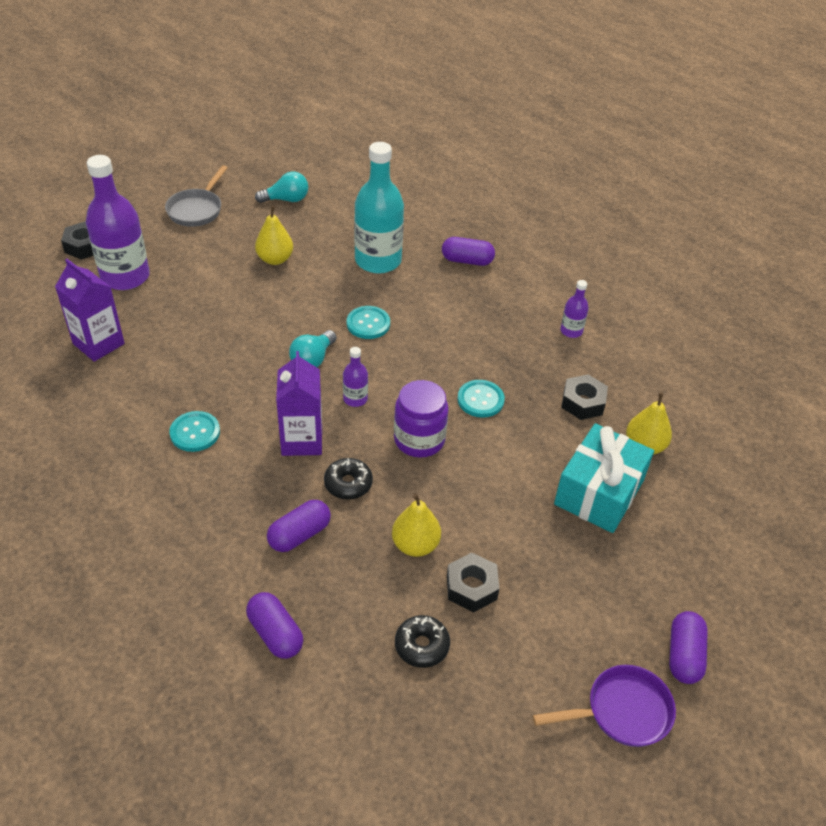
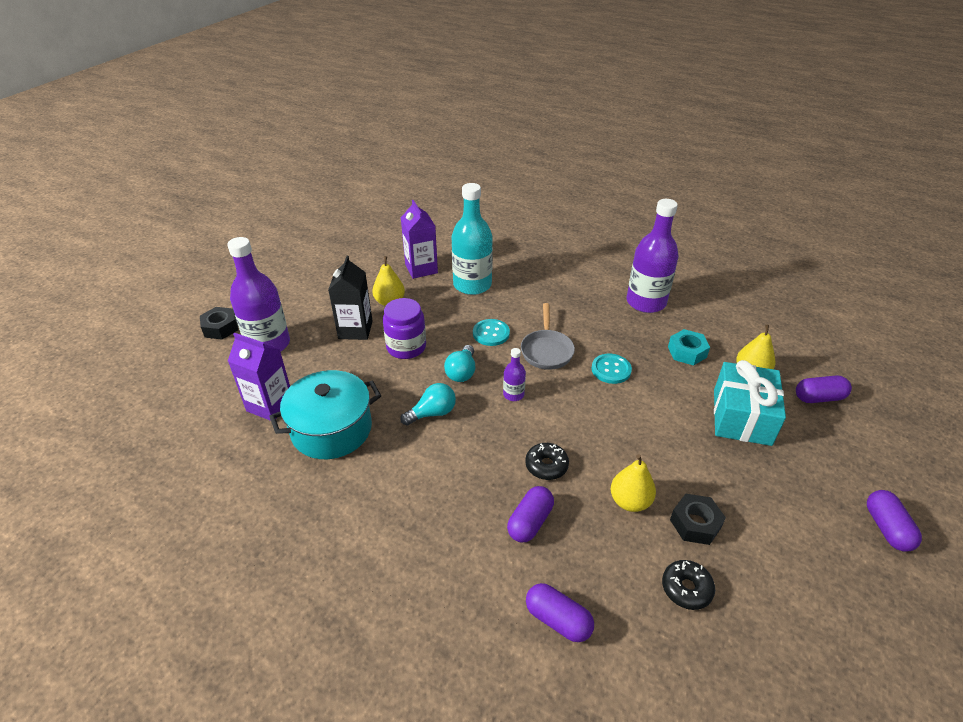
camera: 15 degrees left, 5 degrees down
(148, 385) = (331, 429): none -> turquoise pot
(195, 432) = (393, 459): turquoise button -> none
(197, 210) = (305, 279): grey pan -> grey pan (546, 350)
(222, 283) = (355, 330): none -> black carton
(286, 199) = (375, 256): turquoise light bulb -> turquoise light bulb (432, 413)
(302, 440) = (488, 440): purple carton -> purple carton (421, 269)
(419, 439) = (582, 413): purple jar -> purple jar (406, 347)
(467, 261) = (540, 270): purple capsule -> purple capsule (819, 398)
(571, 331) = (646, 302): purple bottle -> purple bottle, size x2.20
(582, 402) = (687, 352): black nut -> turquoise nut
(622, 711) = (874, 592): purple pan -> none

